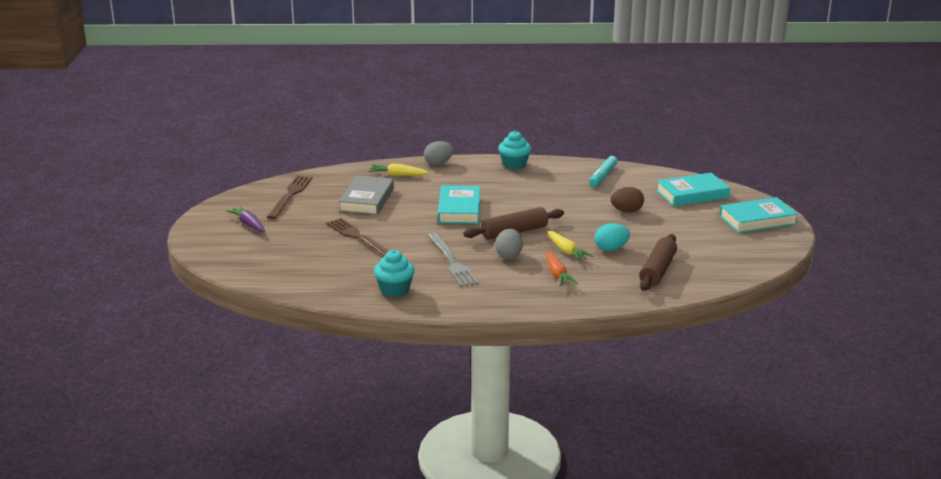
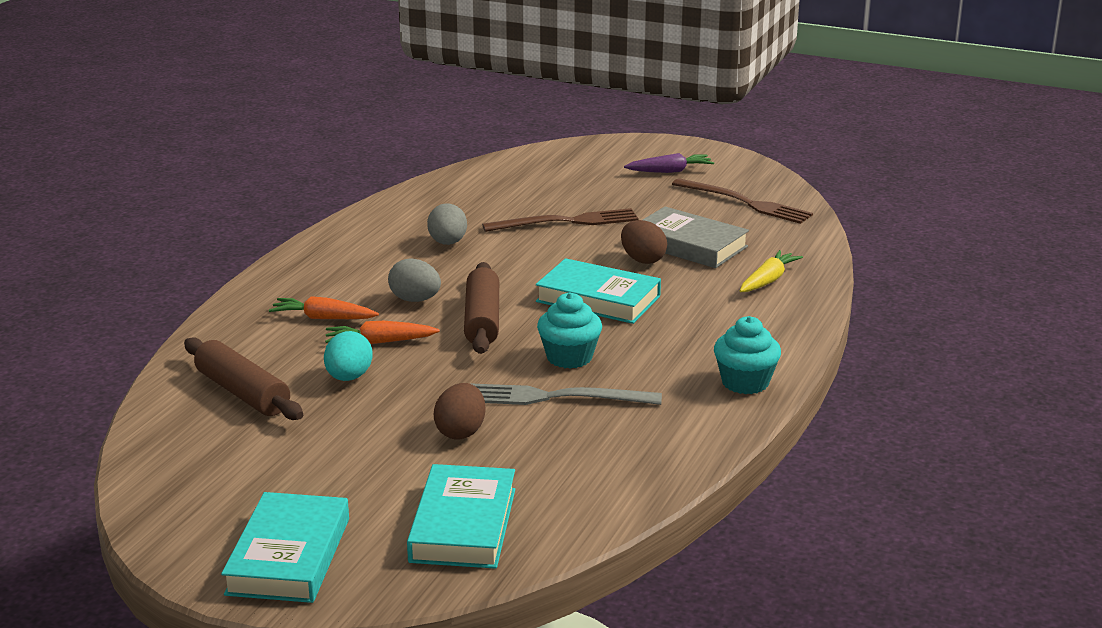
camera: 115 degrees right, 0 degrees up
(394, 290) = (405, 218): turquoise cupcake -> turquoise cupcake (569, 357)
(398, 208) = (642, 260): none -> brown egg
(438, 163) = (796, 319): grey egg -> grey egg (448, 243)
(452, 262) = (439, 261): grey fork -> grey fork (555, 397)
(566, 251) = (380, 342): yellow carrot -> orange carrot
(603, 176) = (625, 454): turquoise marker -> none

